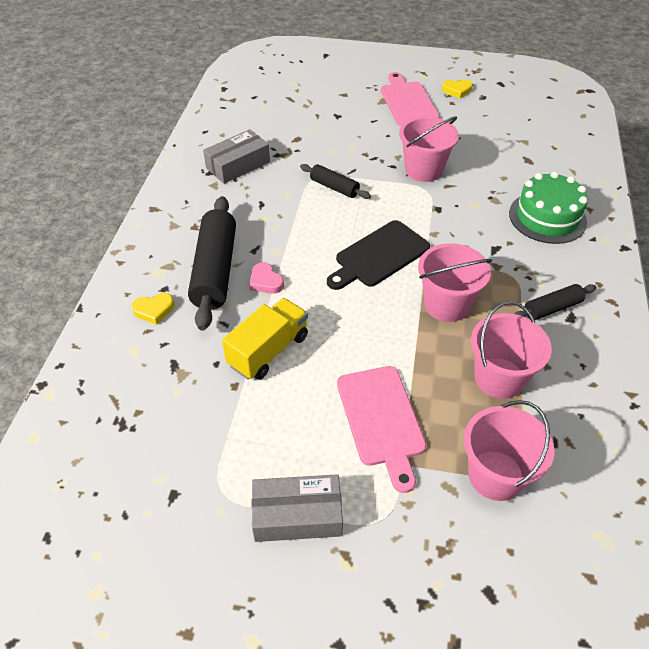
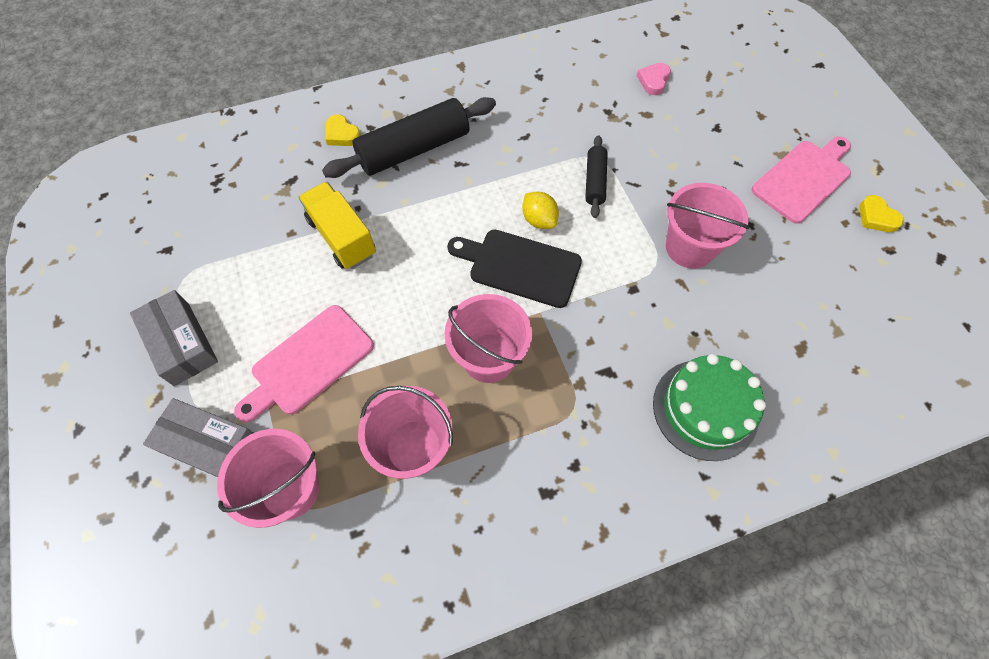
camera: 60 degrees right, 15 degrees up
(238, 165) = (567, 90): grey box -> grey box (210, 444)
(265, 281) = (424, 192): pink heart -> pink heart (653, 81)
(268, 351) = (342, 237): yellow truck -> yellow truck turned 135 degrees counterclockwise
(345, 229) = (539, 220): none -> yellow lemon
(552, 308) = (549, 467): black rolling pin -> none

